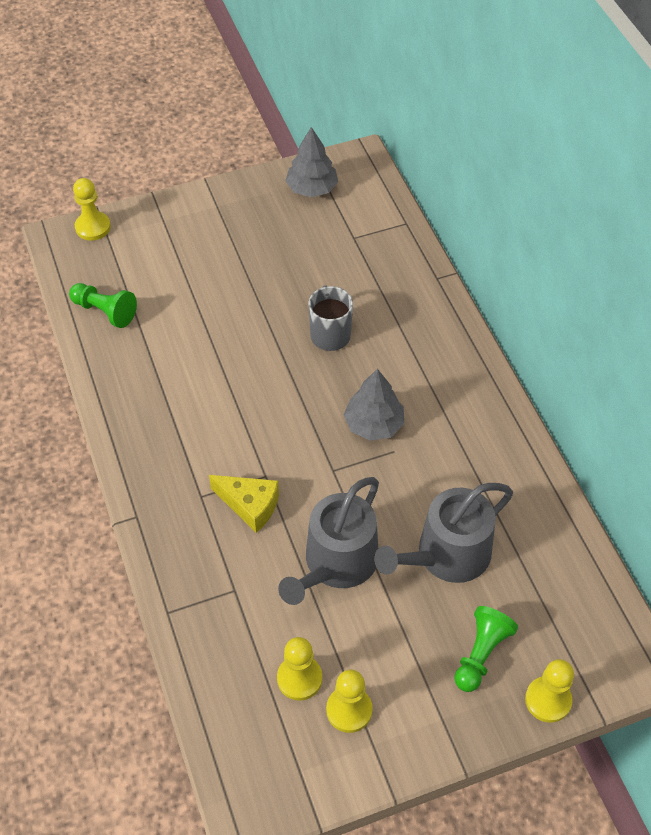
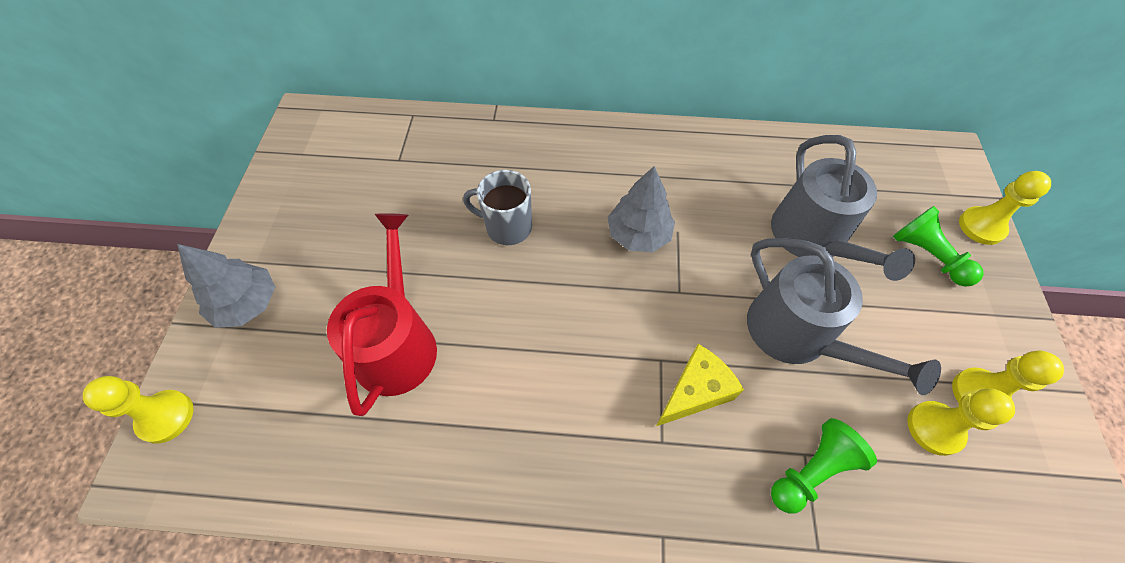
camera: 65 degrees left, 5 degrees up
(105, 311) = (317, 454): green pawn -> green pawn (811, 471)
(198, 314) = (397, 343): none -> red watering can
(312, 188) = (307, 167): grey tree -> grey tree (247, 304)

